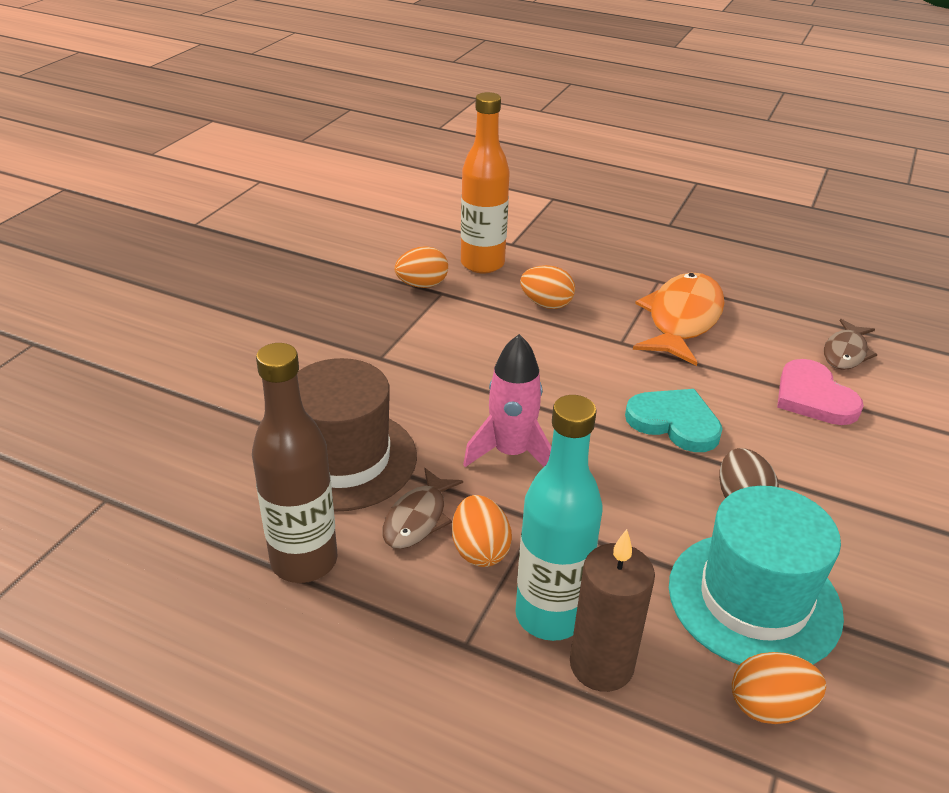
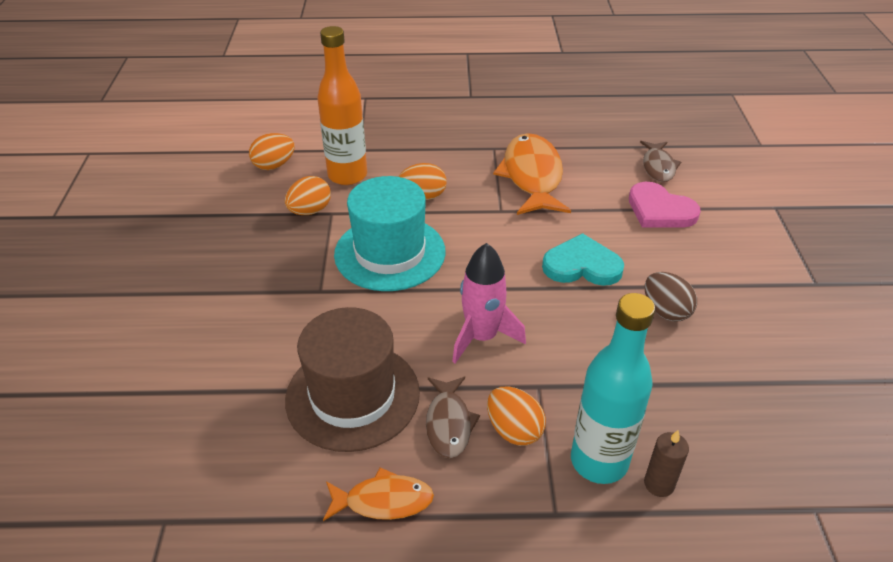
camera: 25 degrees left, 5 degrees up
(304, 561) = (383, 501): brown bottle -> orange fish
(601, 665) = (659, 484): brown candle -> brown candle, size x0.58
(754, 599) = (722, 386): turquoise hat -> turquoise hat (390, 253)
(769, 707) = (781, 463): orange egg -> orange egg (274, 165)

